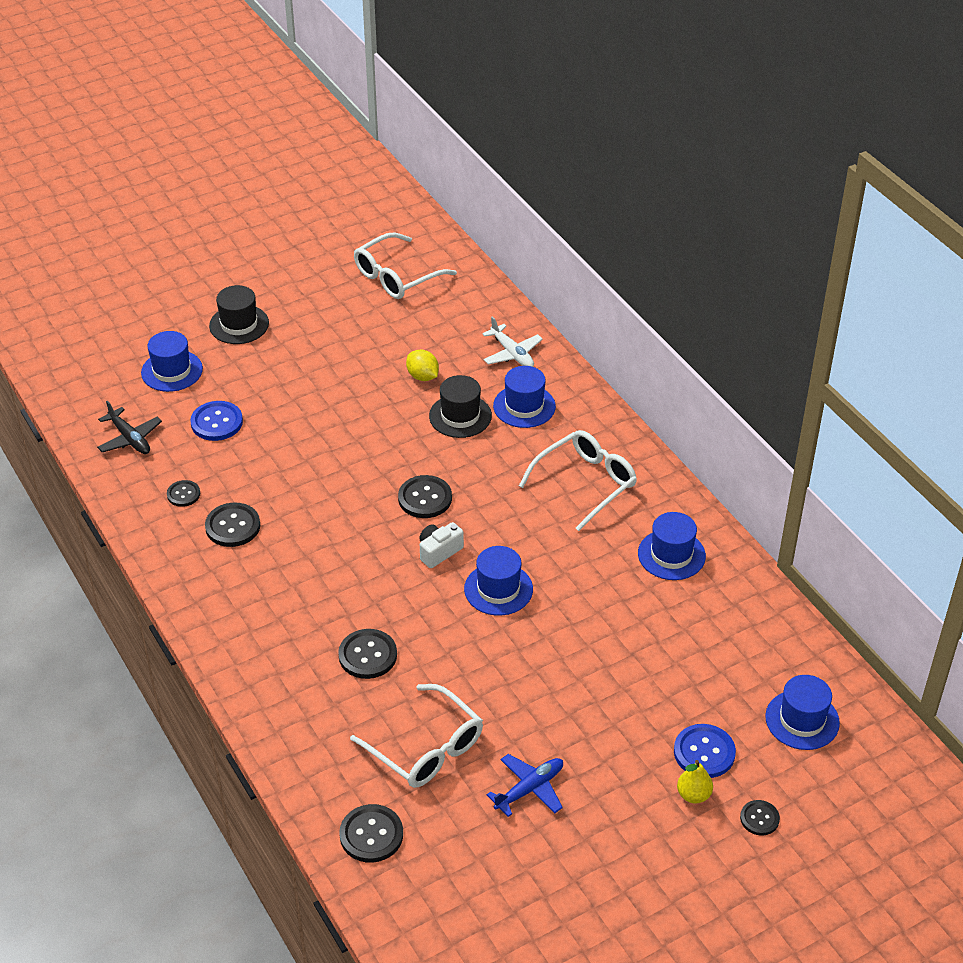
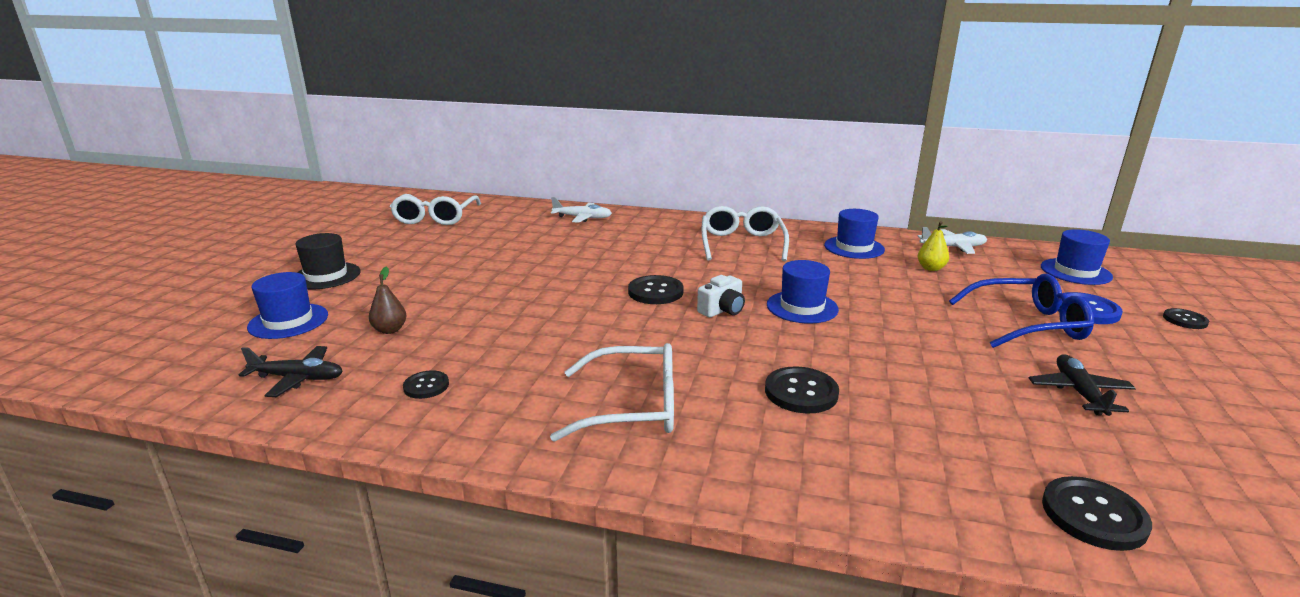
camera: 45 degrees left, 20 degrees down
(217, 422) = (390, 330): blue button -> brown pear
(233, 526) = (518, 381): black button -> none
(422, 376) = (538, 245): yellow lemon -> none
(426, 748) = (971, 419): white glasses -> white glasses (632, 407)
(439, 551) = (722, 310): white camera -> white camera turned 135 degrees counterclockwise
(460, 416) = (601, 250): black hat -> none
(524, 406) = (635, 232): blue hat -> none
(529, 789) = (1079, 392): blue plane -> black plane
(626, 726) = (1027, 324): none -> blue glasses
(693, 795) = (1138, 331): yellow pear -> yellow pear (931, 268)
(762, 617) = (953, 247): none -> white plane

